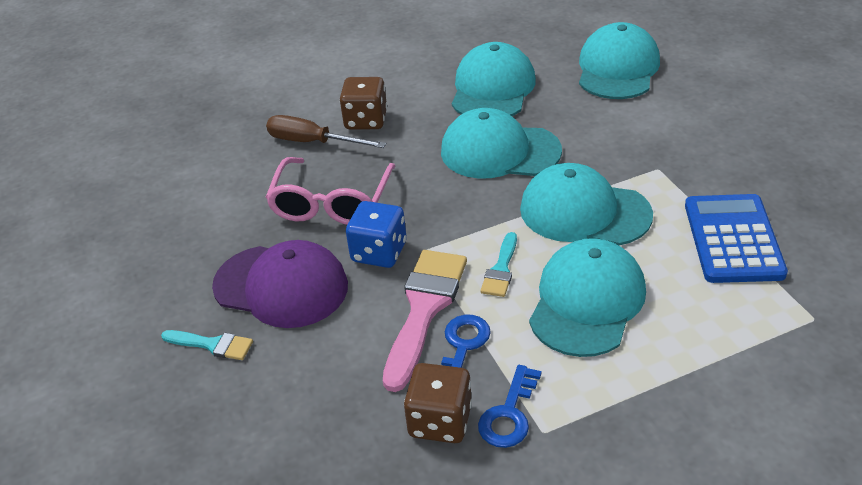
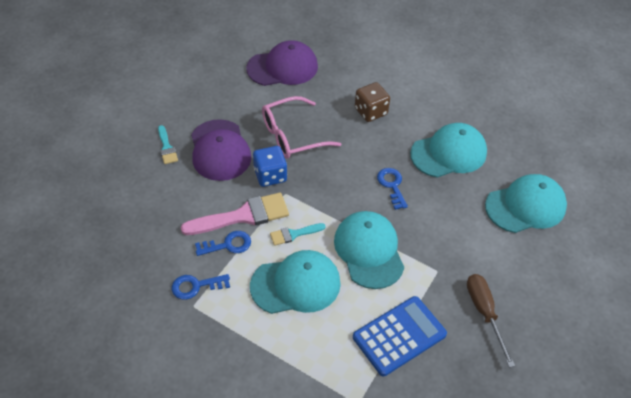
camera: 50 degrees right, 10 degrees up
(203, 164) = (283, 67): none -> purple cap
(313, 142) = (334, 100): brown screwdriver -> brown screwdriver (484, 313)
(440, 421) = (175, 260): brown dice -> none
(499, 151) = (392, 185): turquoise cap -> blue key

